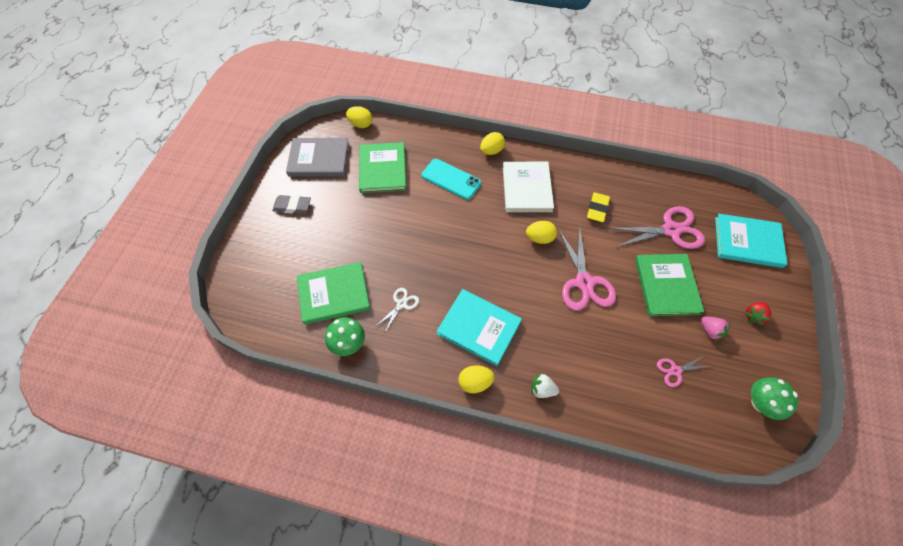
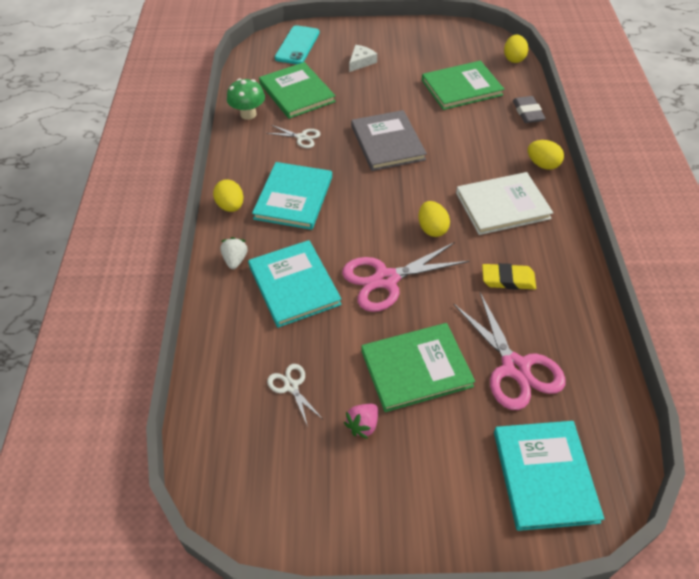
camera: 75 degrees right, 10 degrees down
(292, 206) = (383, 44): grey eraser -> grey eraser (527, 112)
(311, 230) = (361, 62): none -> white cheese
(319, 159) = (449, 44): grey book -> grey book (387, 143)
(451, 179) = (478, 140): turquoise phone -> turquoise phone (297, 45)
(578, 348) = (294, 285): none -> turquoise book
(675, 370) = (291, 386): pink scissors -> white scissors
(753, 315) = (408, 484): red strawberry -> none
(760, 403) = (268, 492): green mushroom -> none

